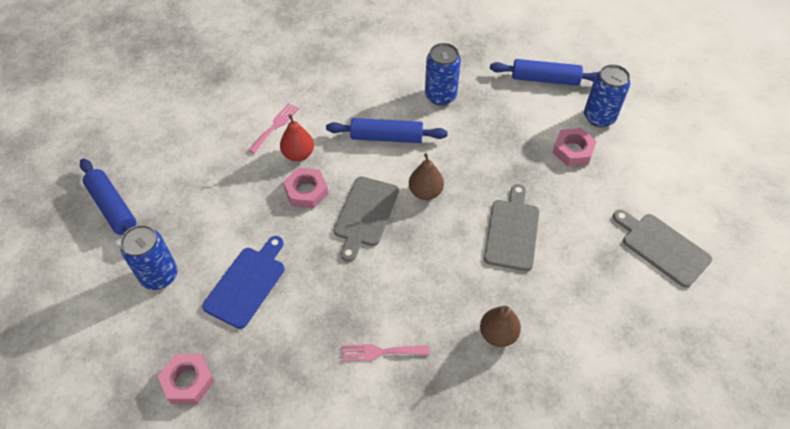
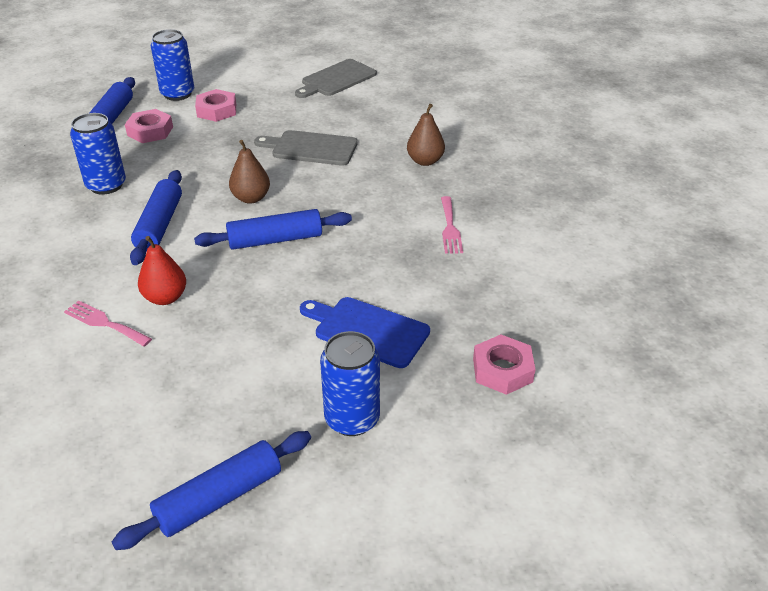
camera: 90 degrees left, 15 degrees down
(306, 191) = (230, 288): pink nut -> pink nut (150, 131)
(365, 214) = (275, 240): grey cutting board -> blue rolling pin

